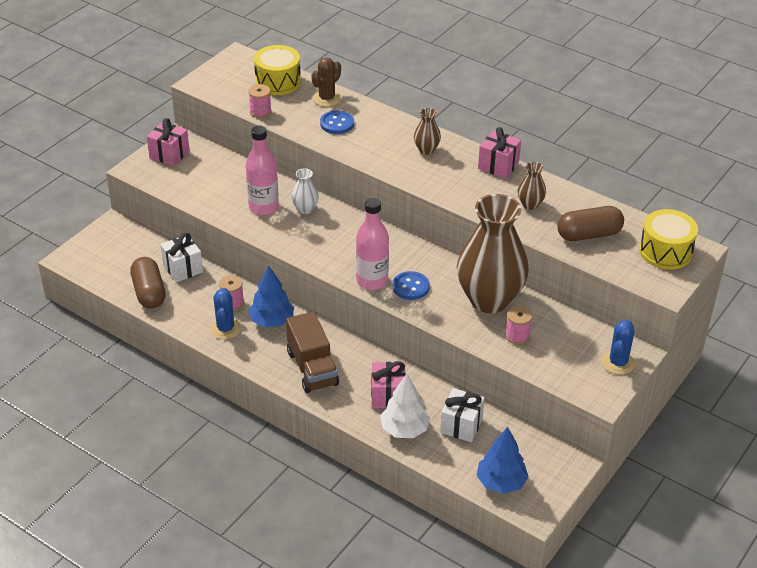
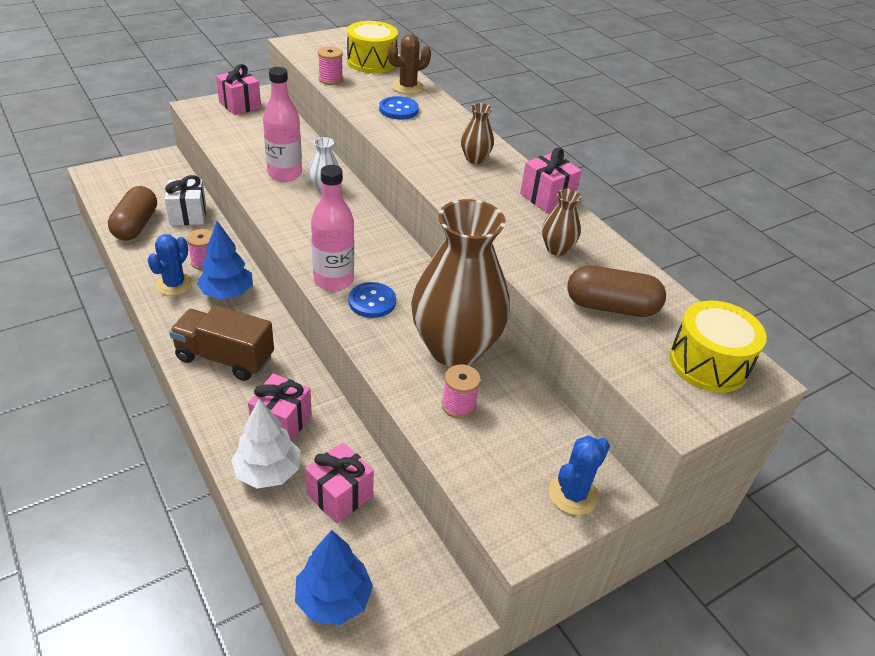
camera: 20 degrees right, 0 degrees up
(312, 368) = (225, 358): brown truck -> brown truck turned 105 degrees clockwise
(461, 425) = (340, 495): white gift -> pink gift

